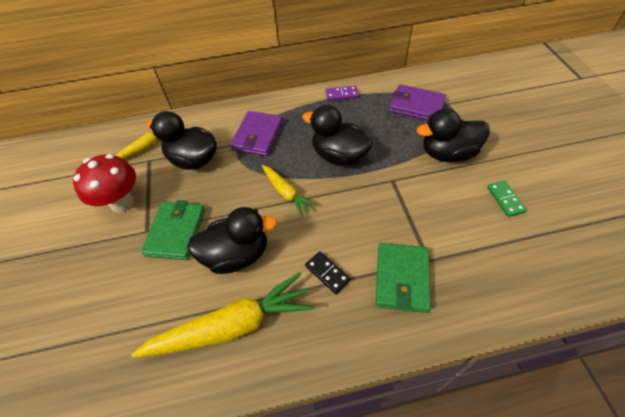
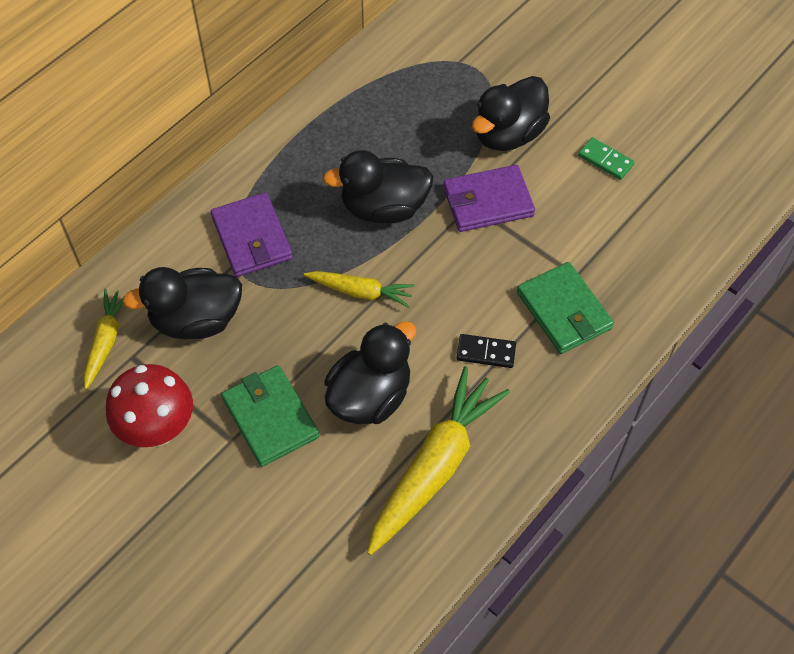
camera: 40 degrees left, 5 degrees up
(341, 94) = (312, 116): purple domino -> none
(416, 105) = (423, 84): purple wallet -> purple wallet (487, 201)

